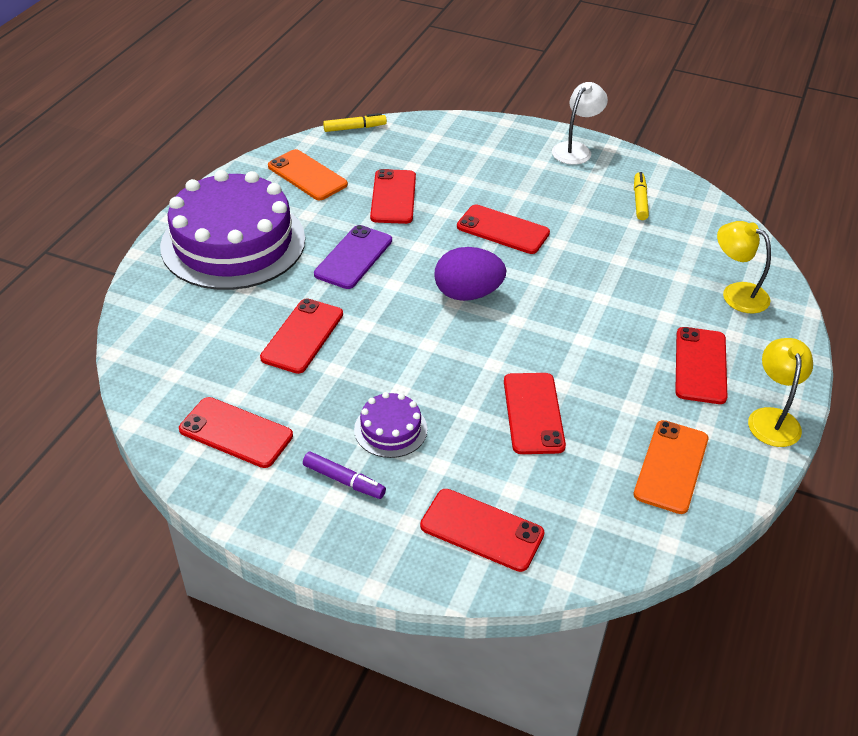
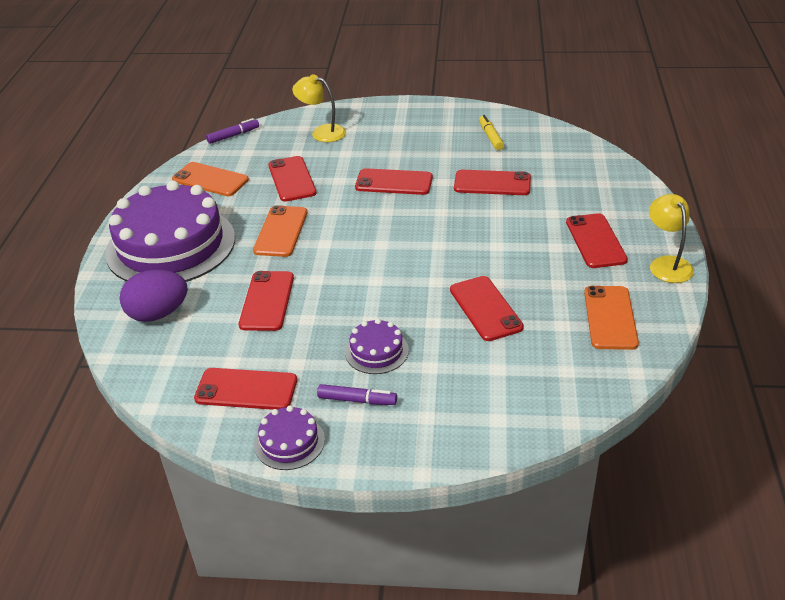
camera: 15 degrees left, 5 degrees down
(253, 507) = (289, 442): none -> purple cake
(354, 128) = (233, 135): yellow marker -> purple marker
(354, 257) = (281, 231): purple phone -> orange phone
(468, 294) = (389, 235): purple egg -> purple egg (158, 314)
(481, 530) = (488, 405): red phone -> red phone (492, 183)
(576, 149) = (422, 112): white lamp -> none
(736, 293) = (596, 184): yellow lamp -> yellow lamp (322, 132)

